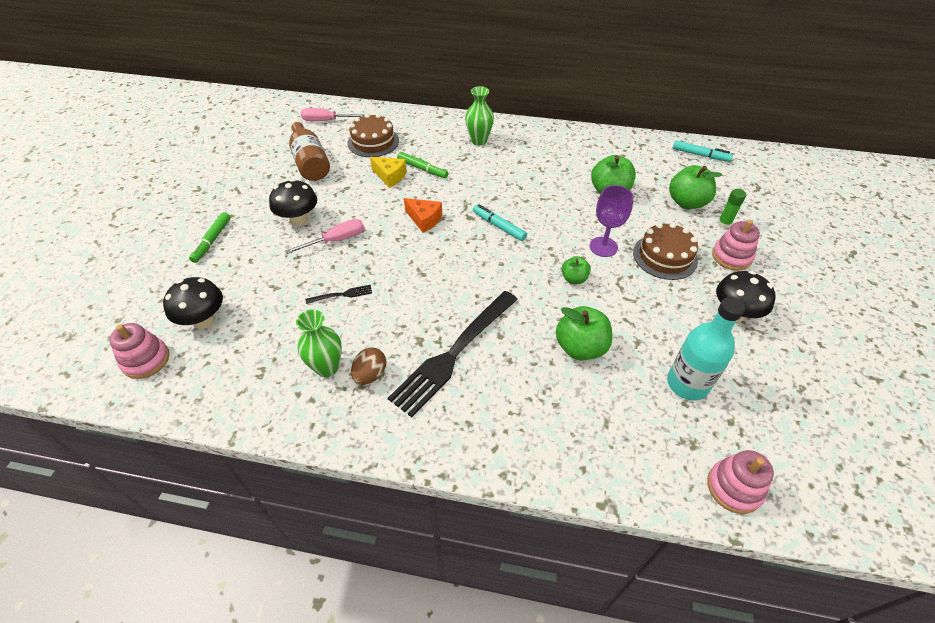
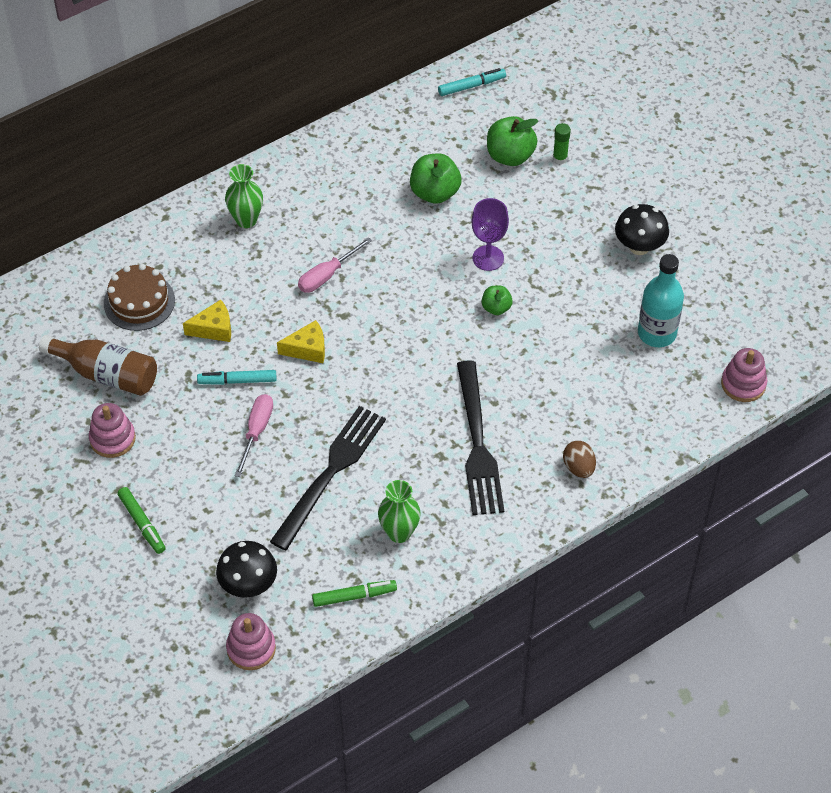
camera: 45 degrees left, 5 degrees up
(299, 220) = (192, 440): black mushroom -> none
(326, 121) = (49, 313): pink screwdriver -> pink screwdriver (327, 275)
(342, 294) = (331, 471): black fork -> black fork, size x2.47
(370, 374) = (437, 510): brown egg -> brown egg (578, 467)
(422, 169) = (233, 296): green marker -> green marker (354, 596)
(424, 220) = (307, 349): orange cheese -> yellow cheese
(499, 226) = (381, 305): turquoise marker -> turquoise marker (237, 381)
(580, 347) = (561, 364): green apple -> none
(665, 256) = (544, 230): brown cake -> none
(731, 257) = (593, 190): pink stacking toy -> pink stacking toy (112, 439)

